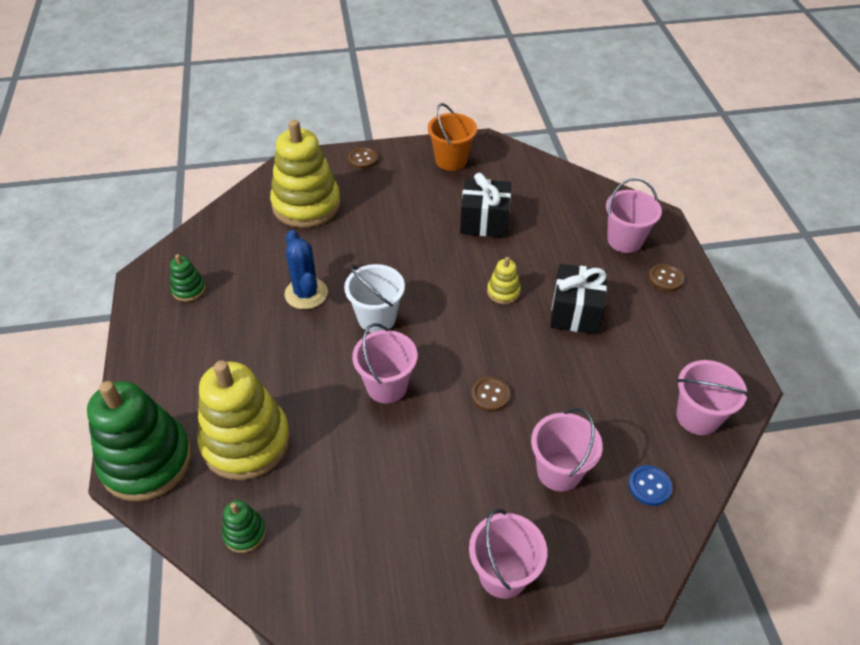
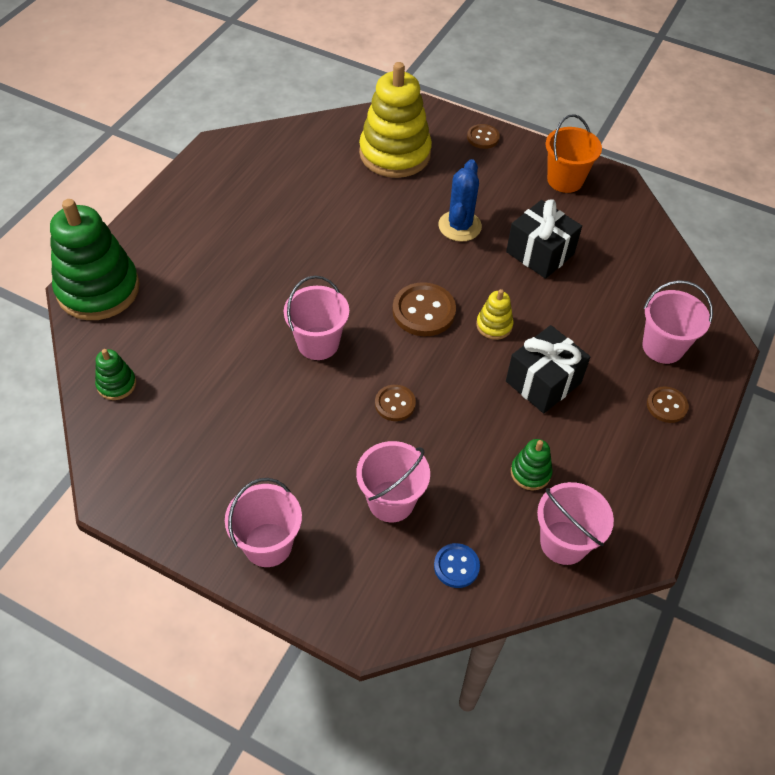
camera: 35 degrees right, 5 degrees up
(189, 289) = (239, 175): green stacking toy -> green stacking toy (530, 472)
(246, 441) = (176, 319): yellow stacking toy -> none
(306, 293) = (325, 230): blue cactus -> blue cactus (459, 226)
(377, 318) = (363, 283): white bucket -> none
(443, 312) = (423, 311): none -> brown button

